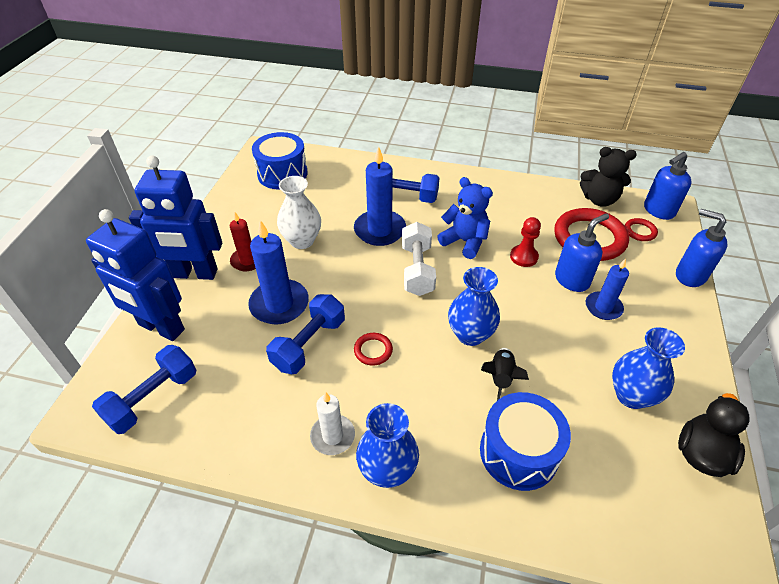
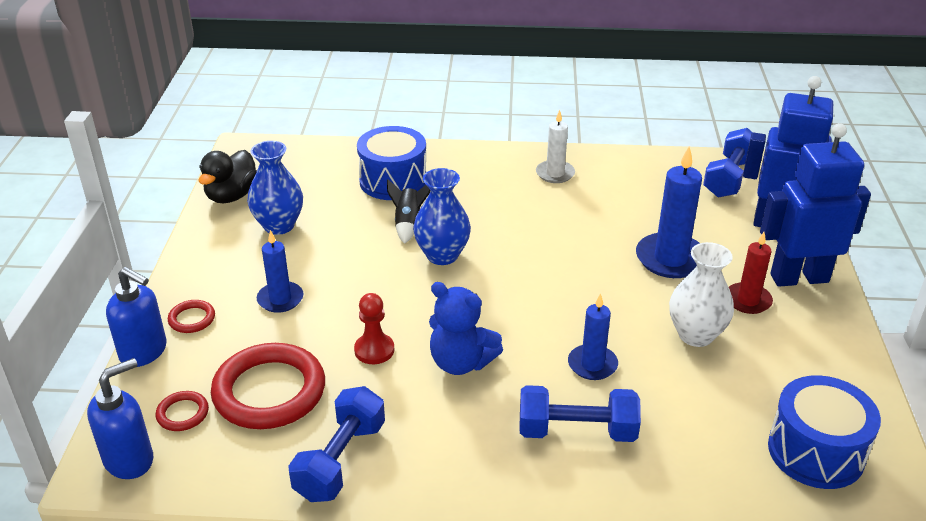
camera: 170 degrees right, 10 degrees down
(309, 344) = (613, 229): blue dumbbell -> blue dumbbell (340, 460)
(373, 350) = (544, 231): red ring -> red ring (192, 319)
(380, 230) = (592, 364): blue candle -> blue candle, size x0.62
(387, 470) = (501, 162): blue vase -> none
(417, 270) = (520, 315): white dumbbell -> none
(572, 280) = (312, 327): blue soap dispenser -> none
(599, 200) = (227, 470): black teddy bear -> none

